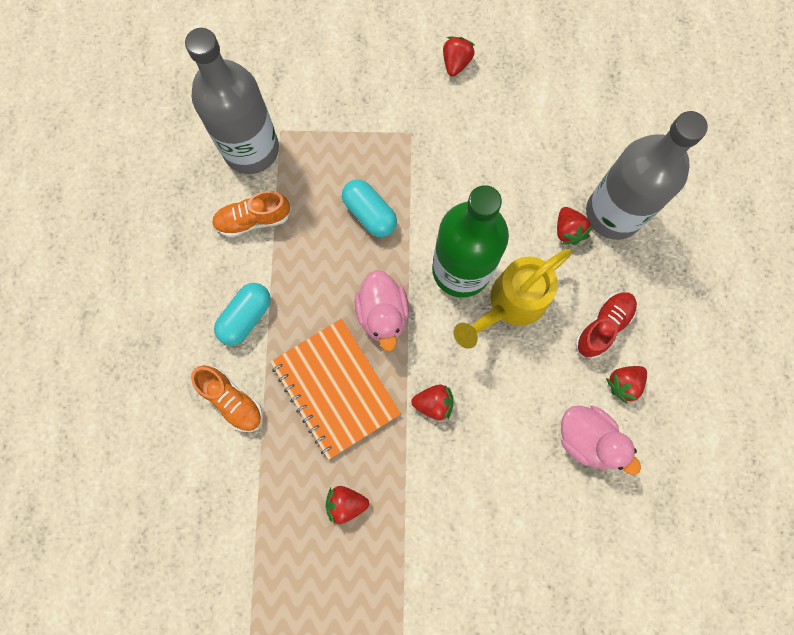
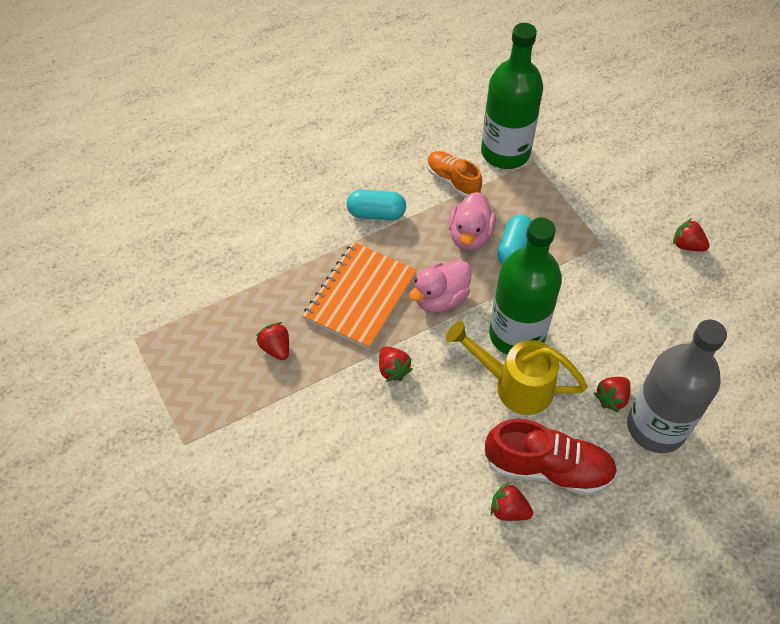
camera: 60 degrees right, 20 degrees down
(232, 400) = (308, 236): orange shoe -> none
(251, 149) = (505, 152): grey bottle -> green bottle
(456, 63) = (687, 245): red strawberry -> red strawberry turned 135 degrees counterclockwise
(587, 439) = (439, 503): pink duck -> pink duck (470, 236)
(603, 326) = (548, 468): red shoe -> red shoe, size x1.58

